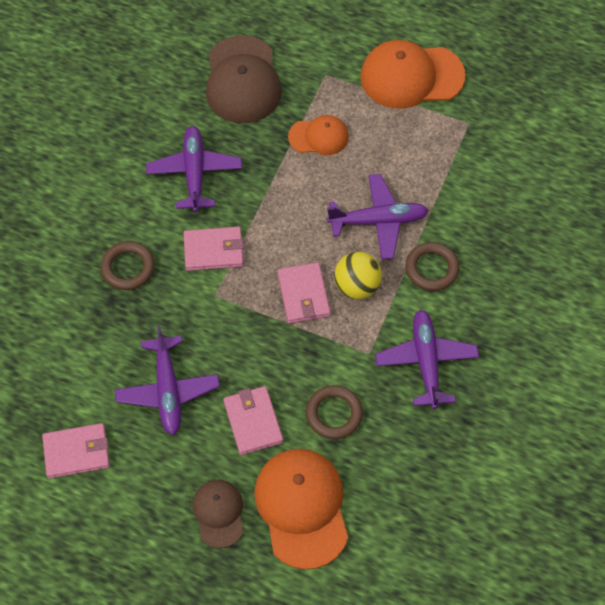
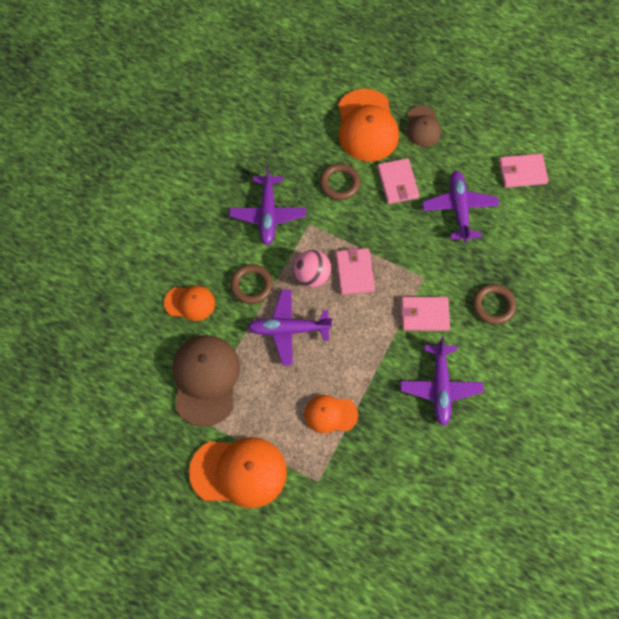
camera: 175 degrees left, 5 degrees up
(242, 80) = (396, 481): brown cap -> brown cap (205, 380)
(357, 286) = (312, 276): yellow ball -> pink ball
(503, 242) = (190, 303): none -> orange cap

